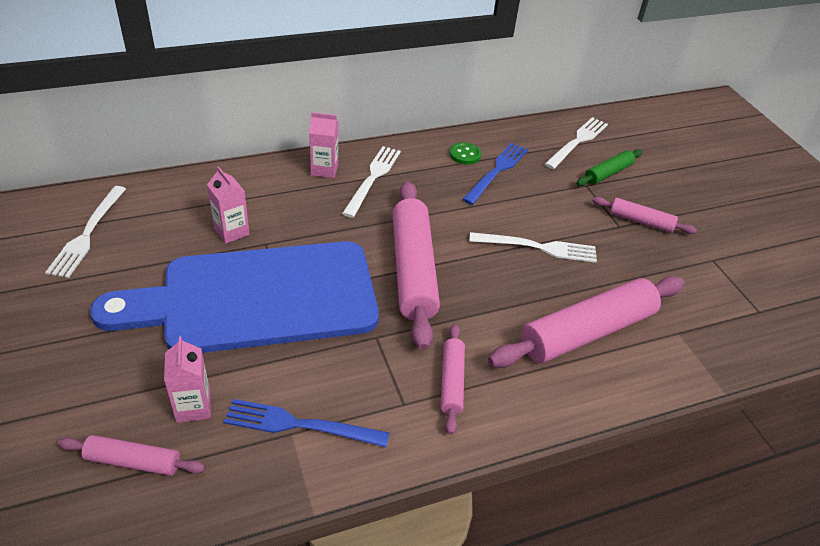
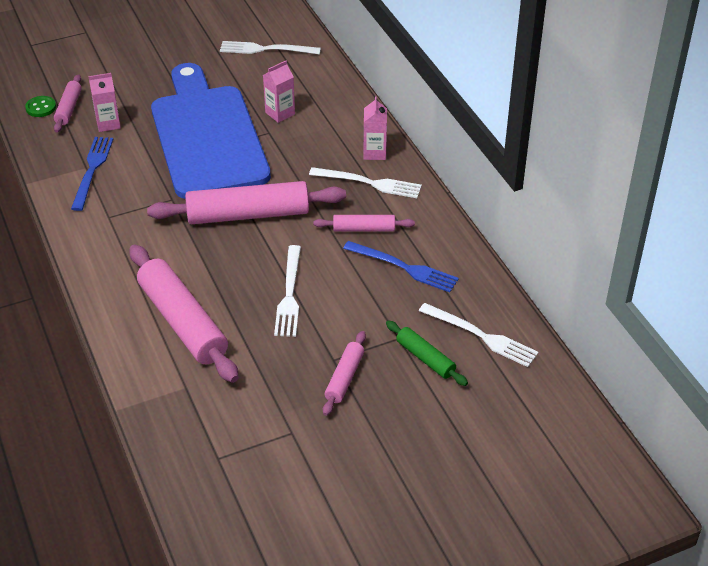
camera: 90 degrees right, 0 degrees up
(451, 382) = (128, 240): pink rolling pin -> pink rolling pin (364, 229)
(465, 155) = (426, 243): green button -> green button (41, 107)

